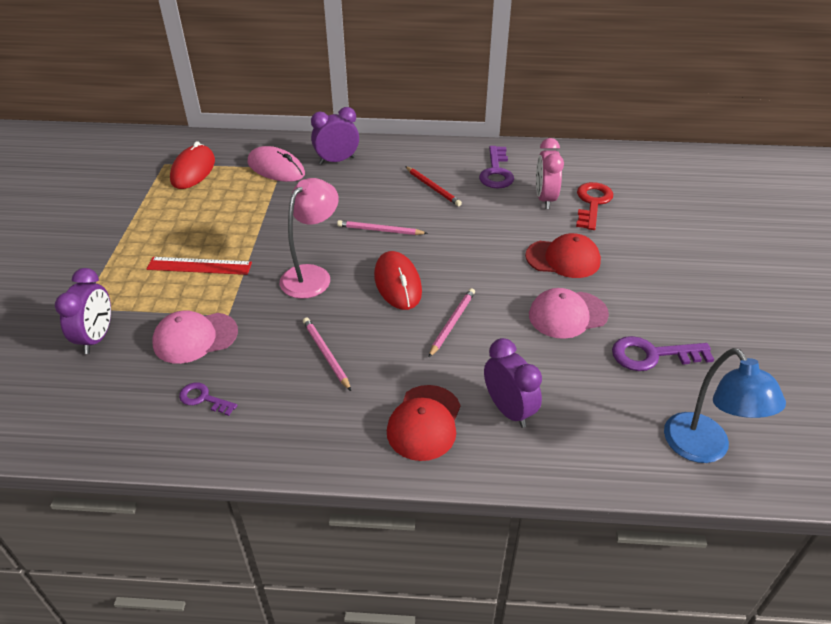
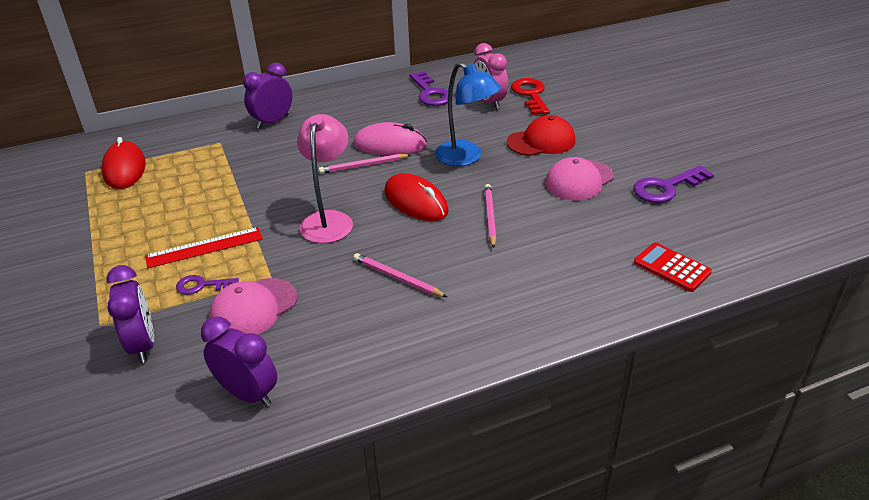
camera: 25 degrees left, 5 degrees down
(203, 399) = (307, 355): purple key -> purple key (202, 285)
(276, 168) = (215, 144): pink mouse -> pink mouse (390, 145)
(424, 422) = (530, 298): red cap -> none
(433, 188) = (384, 119): red pencil -> none
(508, 410) = (591, 264): purple clock -> purple clock (248, 394)
(586, 446) = (672, 267): none -> red calculator
(704, 449) = (755, 238): blue lamp -> blue lamp (466, 158)

